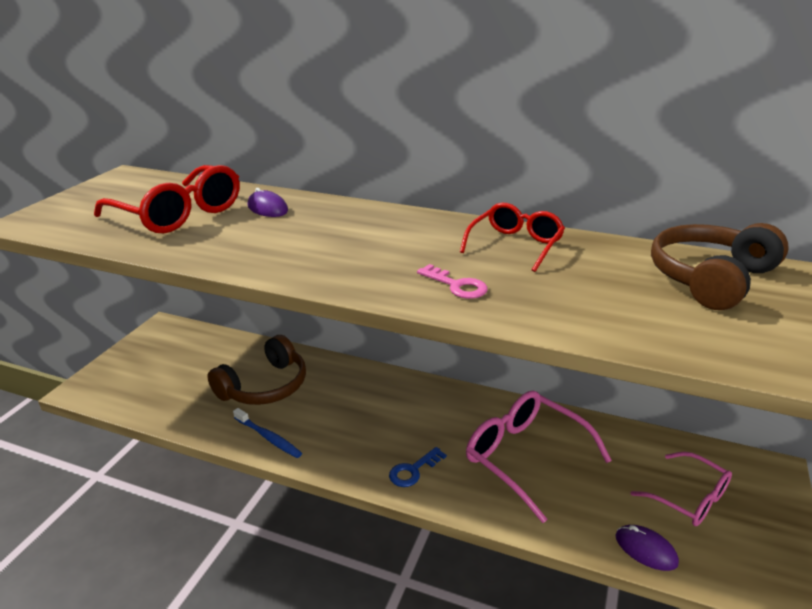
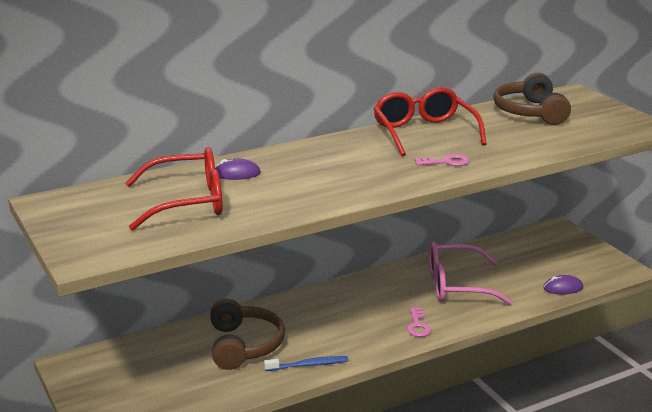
camera: 50 degrees left, 5 degrees down
(413, 470) = (417, 325): blue key -> pink key
(515, 245) = (424, 133): red glasses -> red glasses, size x1.56
(688, 498) = (546, 258): pink glasses -> none

